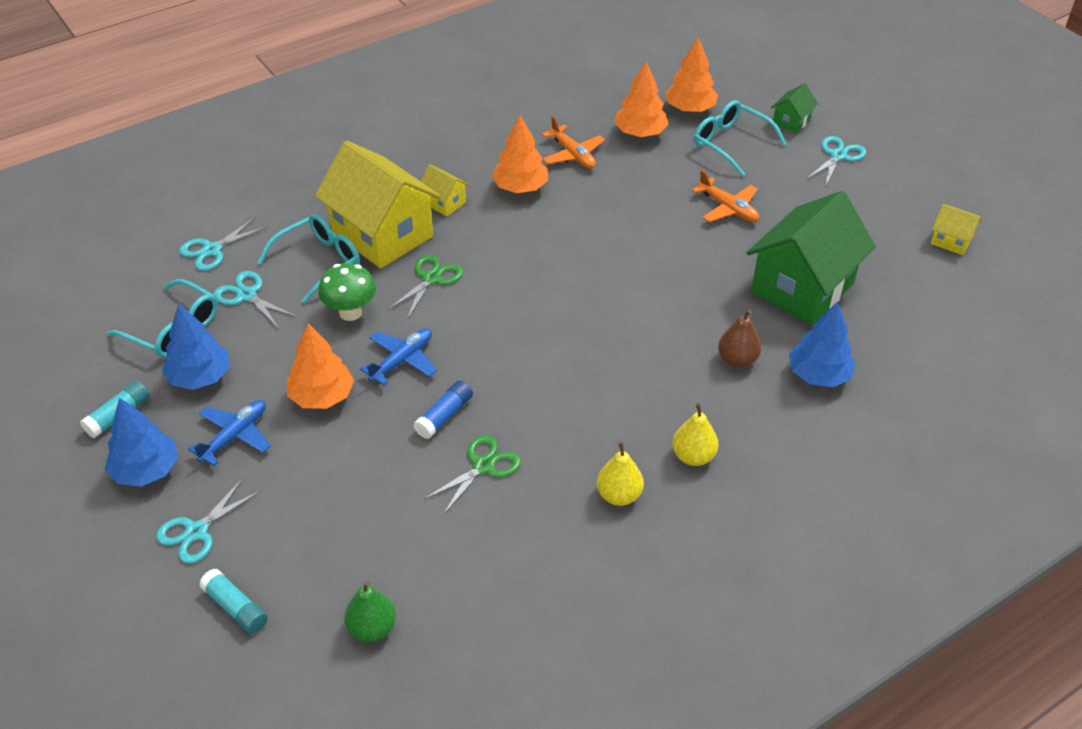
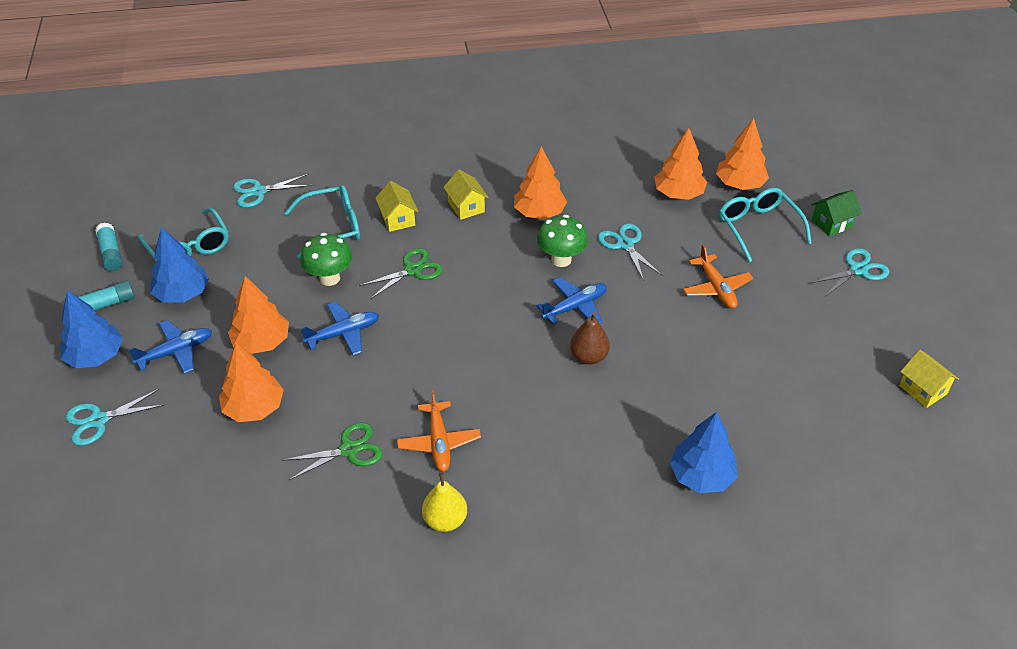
camera: 25 degrees right, 0 degrees up
(235, 608) = (85, 495): turquoise glue stick -> turquoise glue stick (111, 253)
(247, 295) = (260, 238): turquoise scissors -> turquoise scissors (625, 244)
(359, 461) = (254, 408): none -> orange tree
(372, 628) = (172, 555): green pear -> none
(382, 234) = (398, 219): yellow house -> yellow house, size x0.43
(444, 416) = (346, 394): blue glue stick -> none
(570, 225) = (561, 259): none -> green mushroom
(573, 154) = (604, 196): orange plane -> orange plane (439, 442)
(612, 264) = (575, 307): none -> blue plane
(693, 456) = (534, 510): yellow pear -> none
(737, 360) = (632, 434): brown pear -> brown pear (588, 357)
(802, 288) = (740, 387): green house -> none

